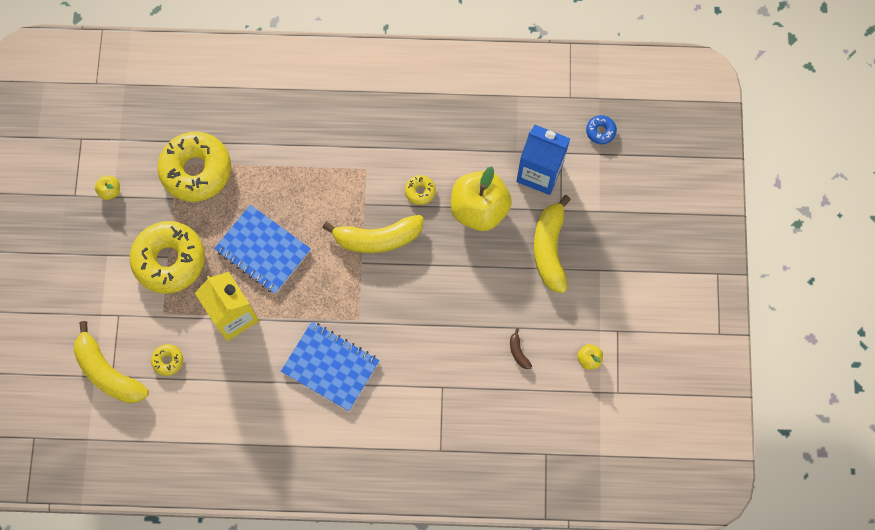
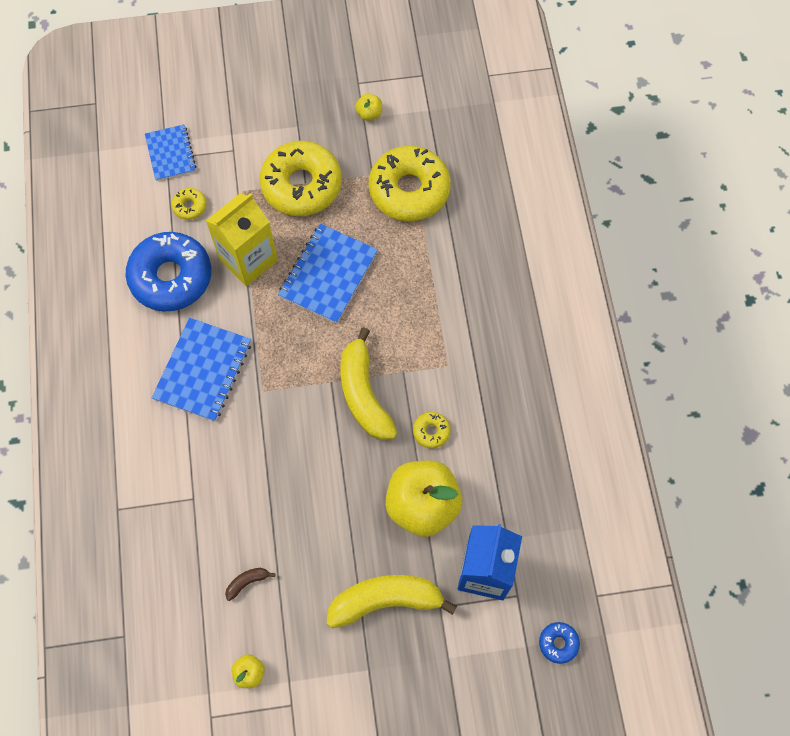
camera: 80 degrees right, 5 degrees down
(108, 372) = (171, 154): yellow banana -> blue notebook
(235, 384) = (171, 277): none -> blue donut

